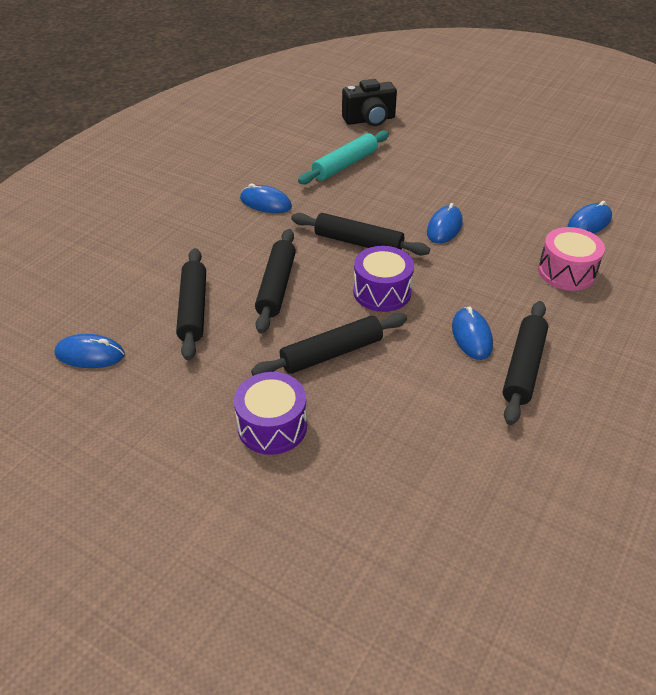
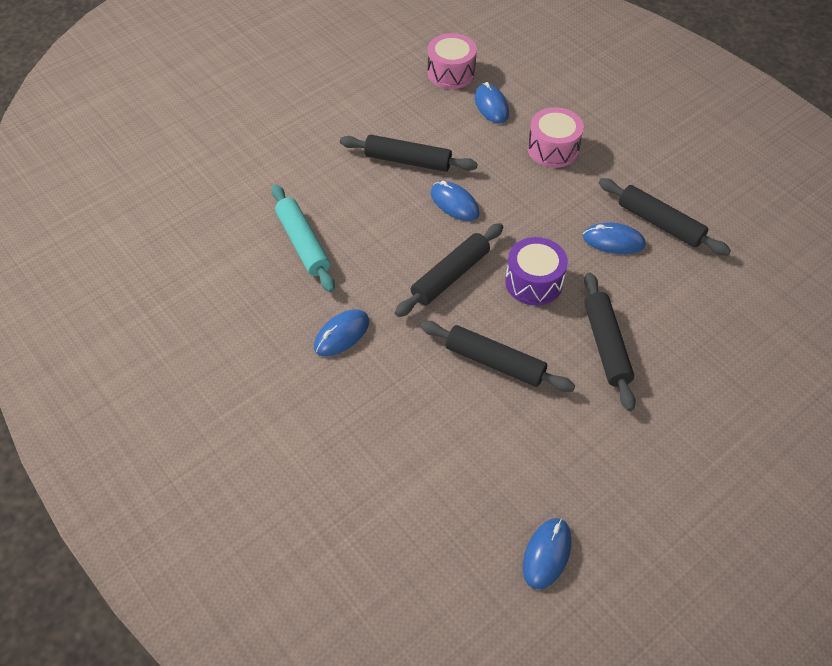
camera: 70 degrees left, 10 degrees up
(193, 309) = (505, 443): black rolling pin -> black rolling pin (407, 161)
(272, 426) = (685, 414): purple drum -> none
(369, 120) = (220, 193): black camera -> none
(609, 191) = (451, 73): none -> pink drum

